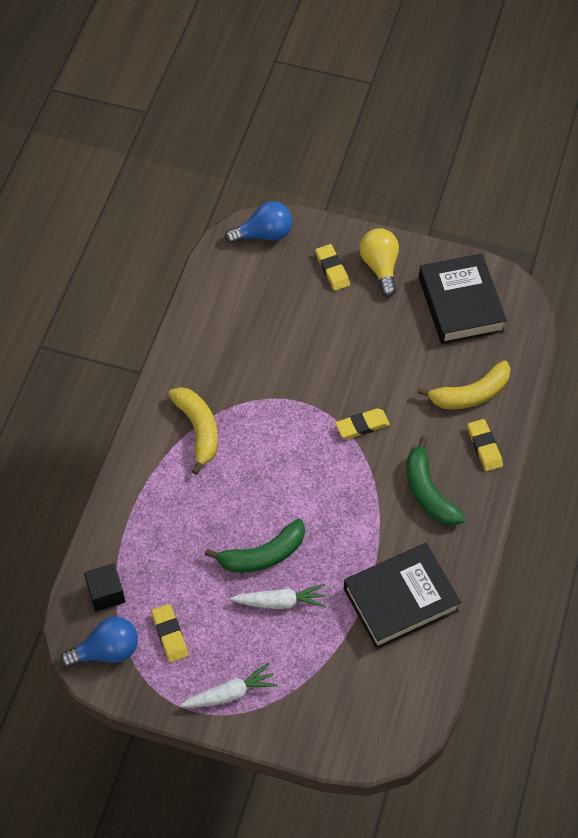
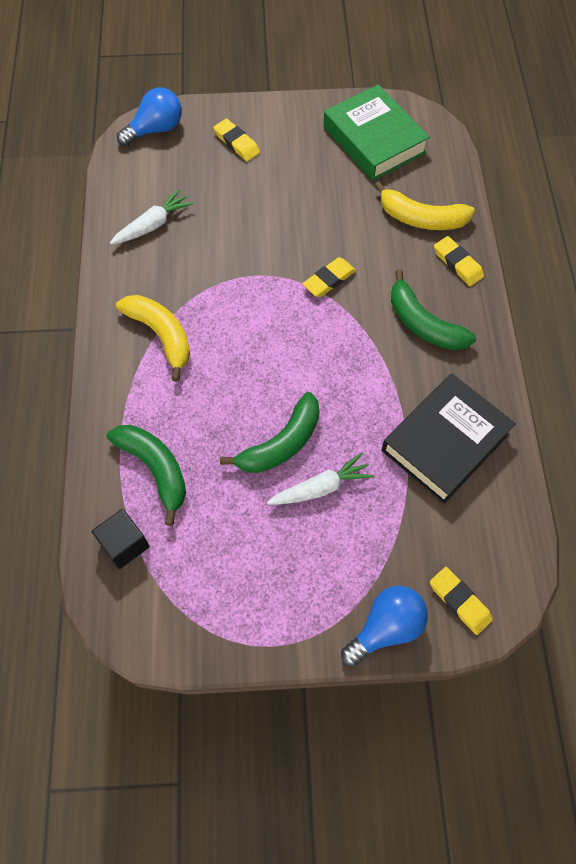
camera: 20 degrees left, 5 degrees up
(106, 651) = (148, 611): blue light bulb -> blue light bulb (386, 628)
(152, 542) = (155, 469): none -> green banana
(170, 634) = (214, 566): yellow eraser -> yellow eraser (459, 601)
(230, 693) = (307, 610): white carrot -> white carrot (153, 225)
(380, 267) = (282, 128): yellow light bulb -> none
(461, 304) = (374, 140): black book -> green book
(470, 394) = (421, 218): yellow banana -> yellow banana turned 60 degrees clockwise

